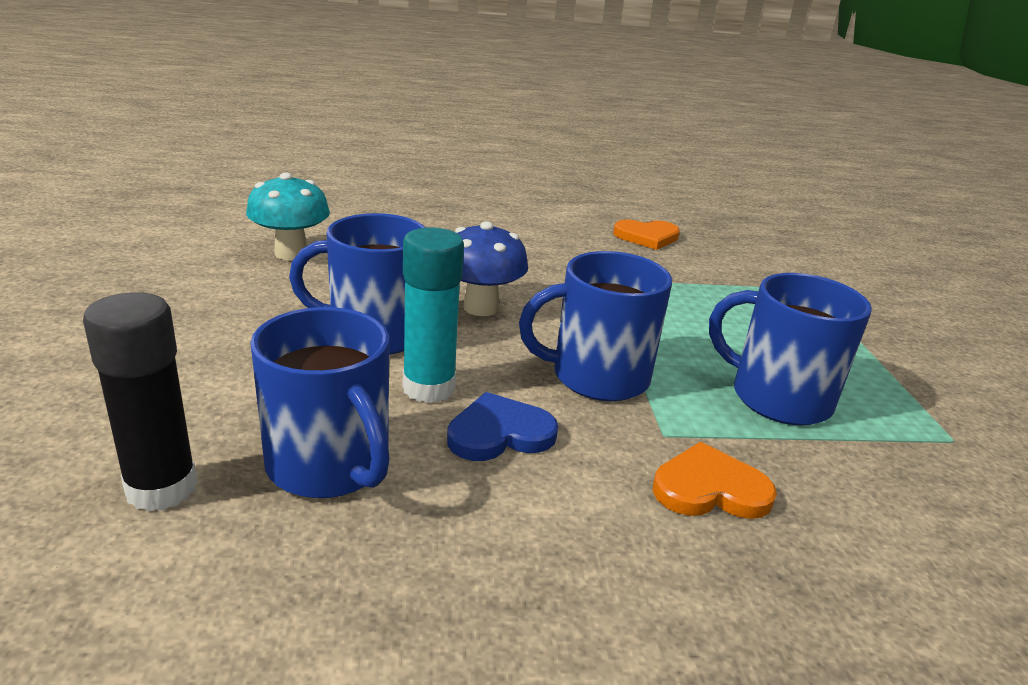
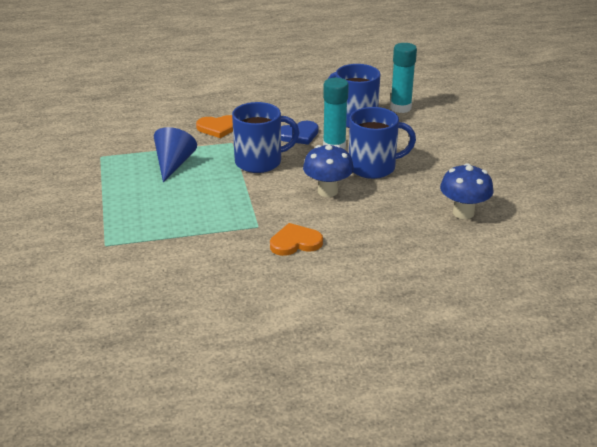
camera: 175 degrees right, 5 degrees up
(162, 488) = (400, 108): black glue stick -> turquoise glue stick
(291, 253) = (463, 213): turquoise mushroom -> blue mushroom
(647, 237) = (217, 284): orange heart -> orange heart (295, 242)
(777, 398) = (173, 164): blue mug -> blue cone

